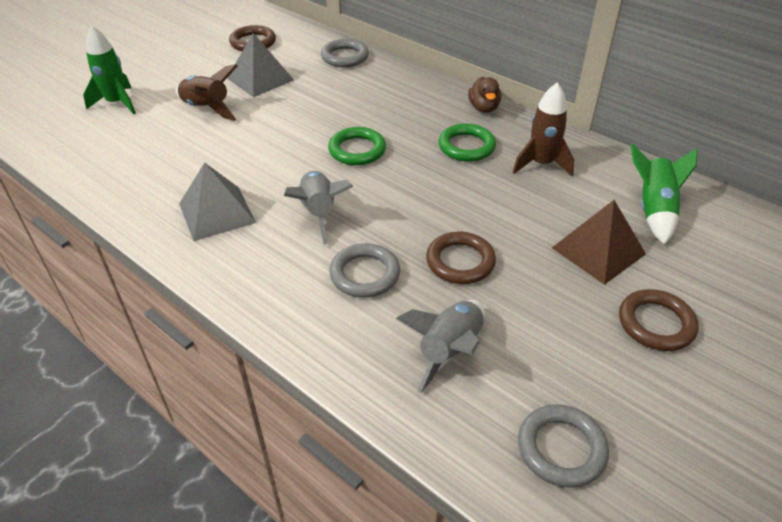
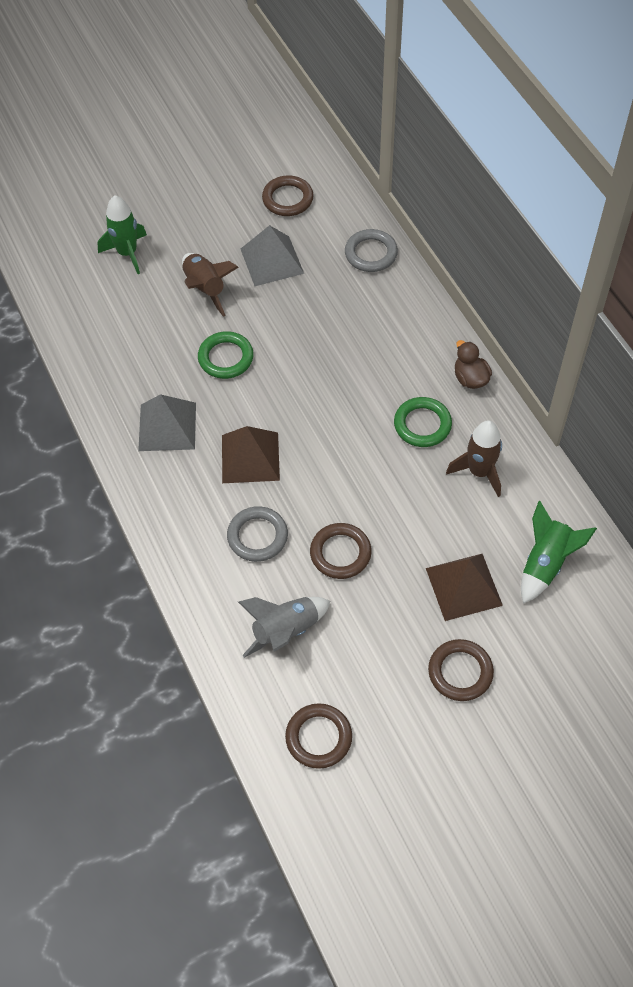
camera: 25 degrees right, 15 degrees up
(318, 213) = (250, 457): grey rocket -> brown pyramid
(357, 150) = (318, 393): green ring -> green ring (226, 358)
(483, 108) = (470, 378): brown duck -> brown duck turned 135 degrees clockwise
(561, 448) = (318, 737): grey ring -> brown ring

